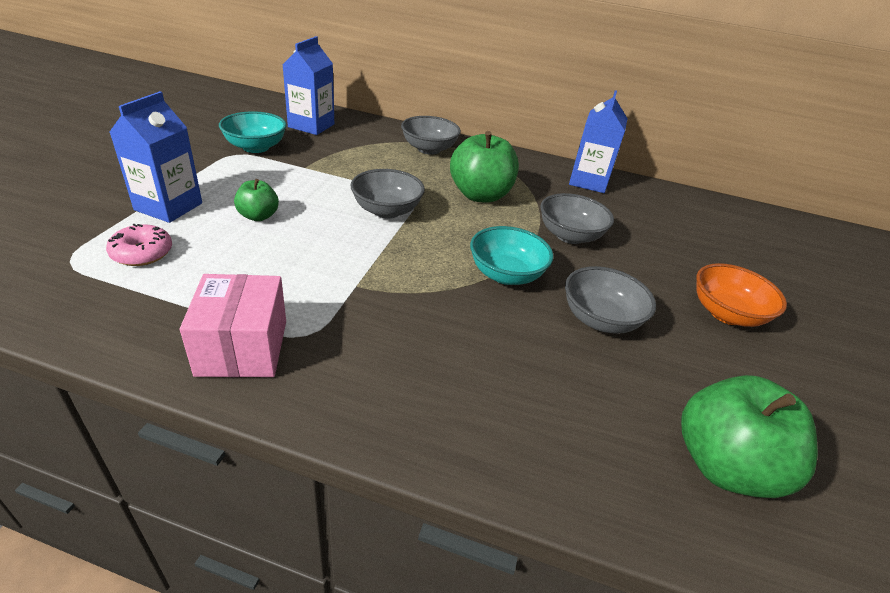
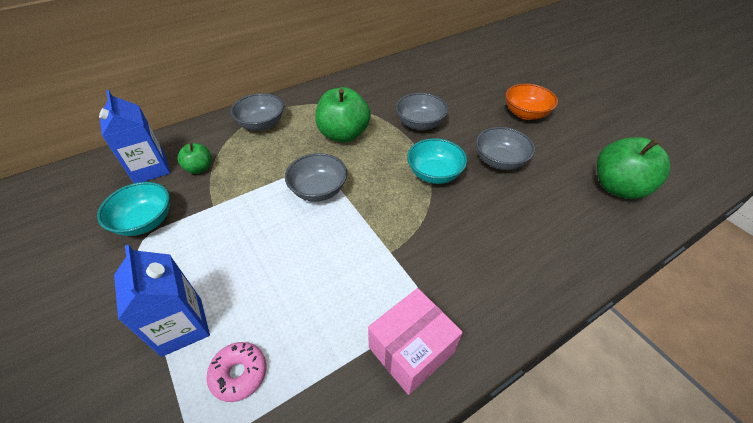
camera: 45 degrees left, 10 degrees up
(242, 347) = (411, 350): pink box -> pink box turned 75 degrees counterclockwise
(258, 216) = (257, 268): green apple -> green apple (199, 168)
(588, 181) = (374, 80): blue carton -> none

